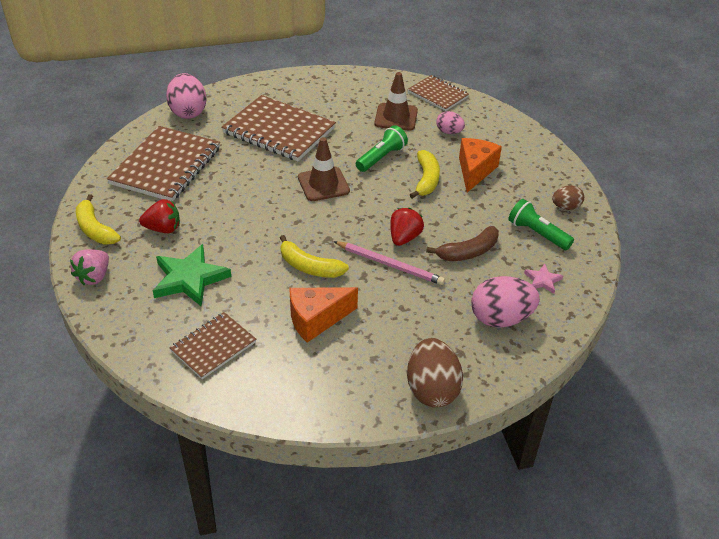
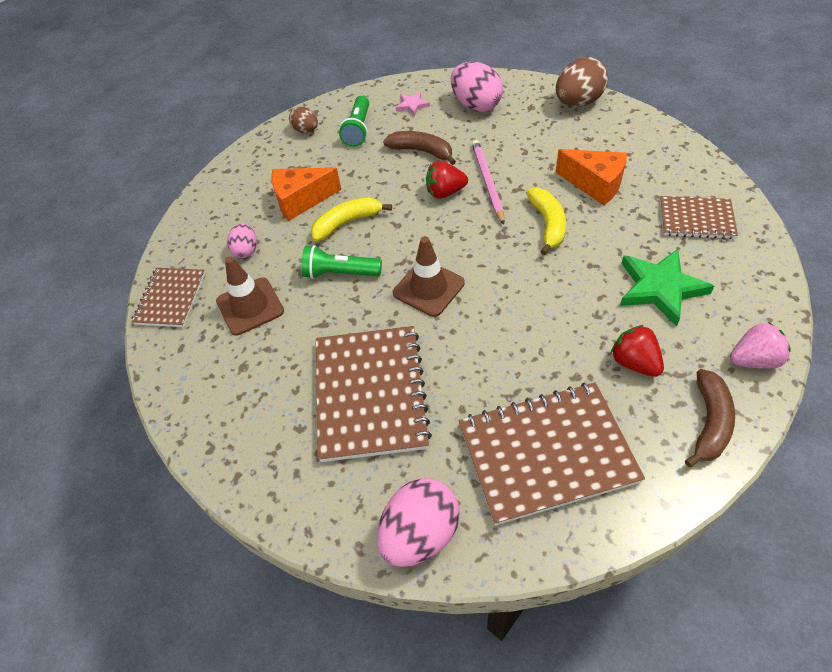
camera: 120 degrees left, 10 degrees up
(95, 229) = (709, 423): yellow banana -> brown banana

